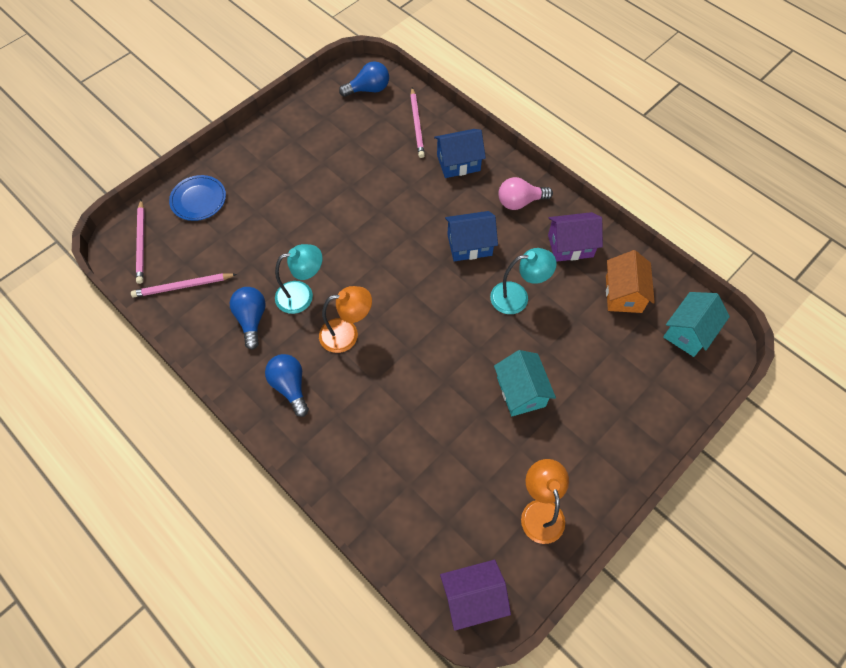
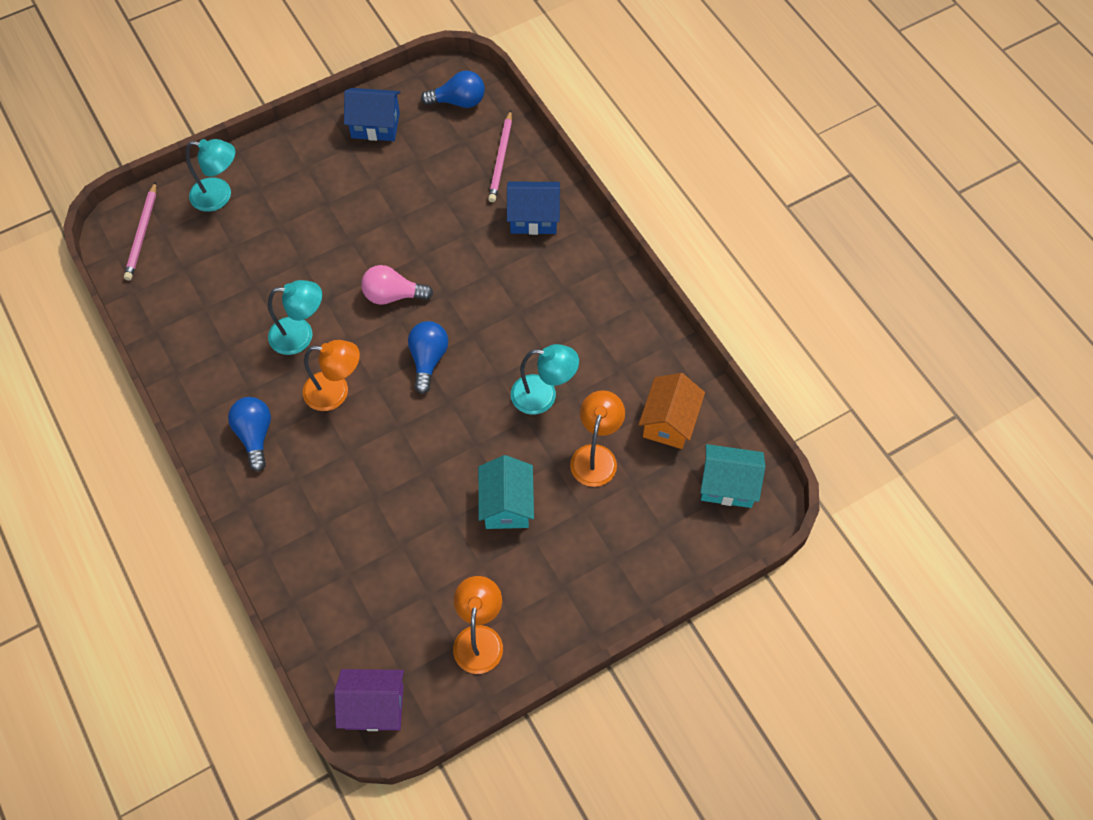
camera: 15 degrees right, 0 degrees up
(183, 286) = (173, 294): pink pencil -> none
(198, 199) = (219, 196): blue plate -> turquoise lamp
(251, 319) = (236, 350): blue light bulb -> blue light bulb (428, 359)
(469, 245) = (510, 321): blue house -> blue house (375, 125)
(520, 202) = (589, 283): pink light bulb -> pink light bulb (393, 295)
(570, 246) = (629, 350): purple house -> none
(577, 334) = (596, 456): none -> orange lamp
(688, 332) = (728, 485): turquoise house -> turquoise house turned 45 degrees clockwise

